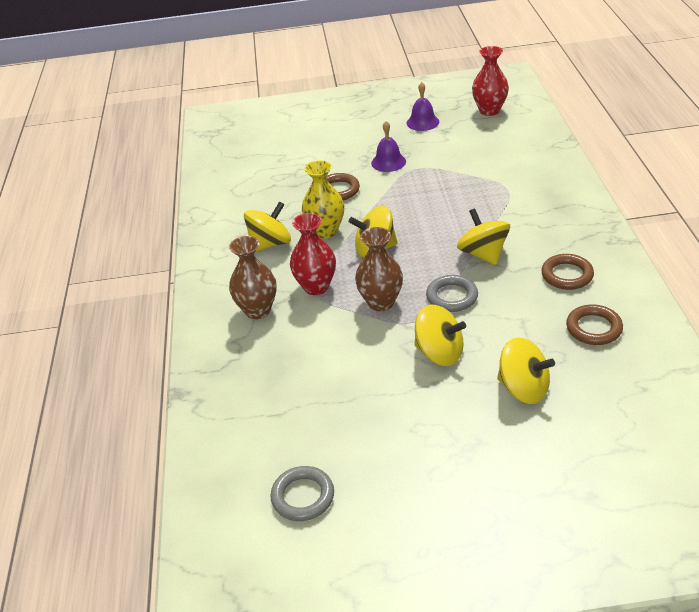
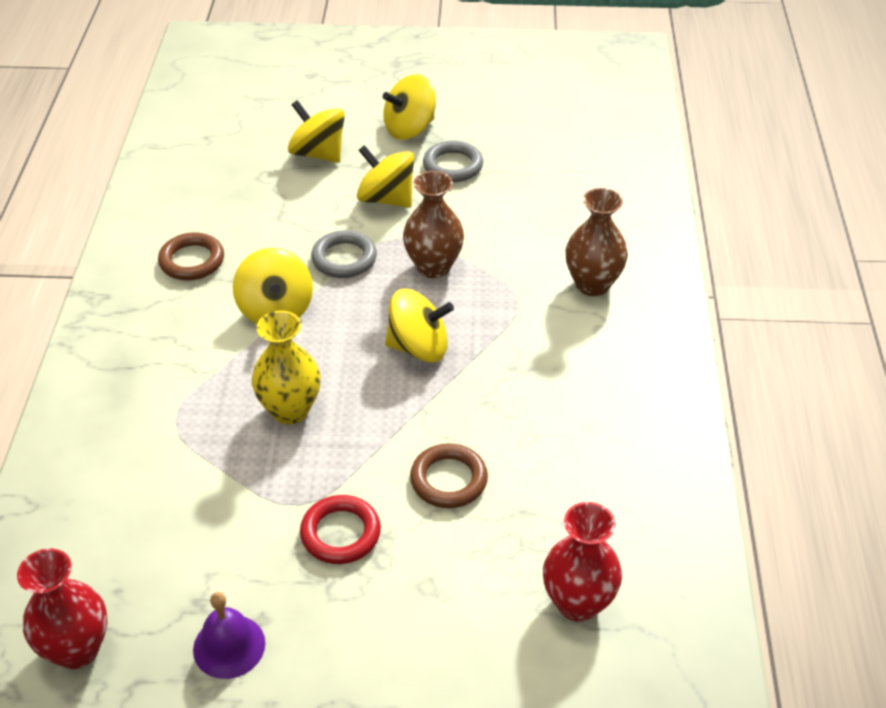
camera: 175 degrees left, 5 degrees up
(270, 244) = (573, 388): yellow spinning top -> yellow spinning top (409, 129)
(303, 496) = (551, 106): grey ring -> grey ring (453, 166)
(316, 287) = (512, 303): red vase -> red vase (577, 603)
(326, 231) = (484, 394): yellow vase -> yellow vase (290, 410)
(388, 162) = (340, 533): purple bell -> red ring
(593, 328) = (209, 196): brown ring -> none

